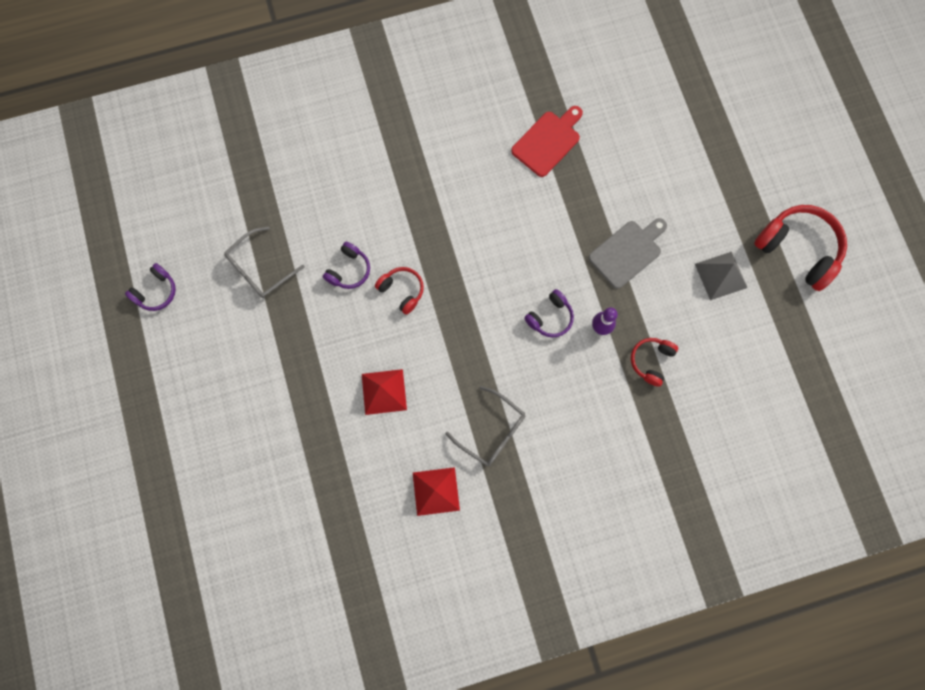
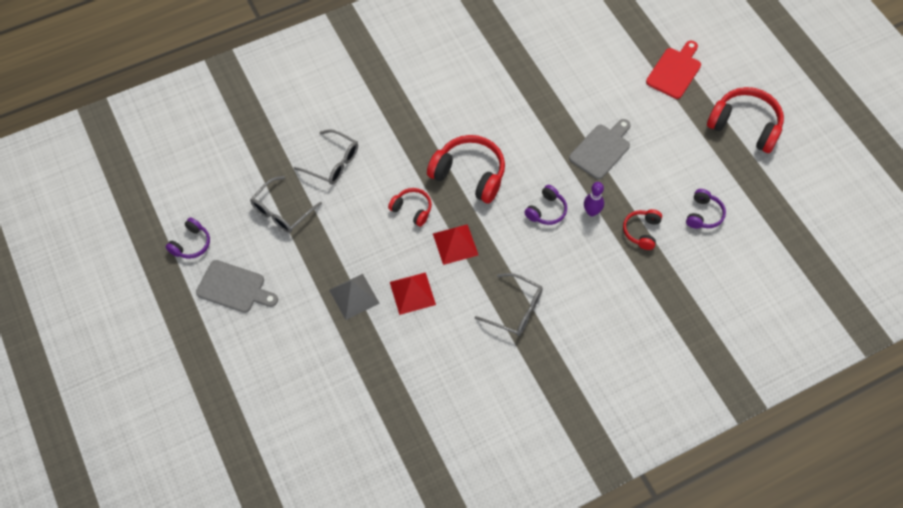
camera: 10 degrees left, 15 degrees down
(194, 352) = (234, 287): none -> grey cutting board
(324, 218) = (332, 163): none -> grey glasses
(349, 270) = (362, 200): purple headphones -> purple headphones (703, 214)
(436, 491) = (475, 367): red pyramid -> red pyramid (455, 244)
(473, 258) = (469, 174): none -> red headphones
(548, 141) = (514, 75): red cutting board -> red cutting board (675, 71)
(721, 275) = (685, 155): grey pyramid -> grey pyramid (354, 296)

